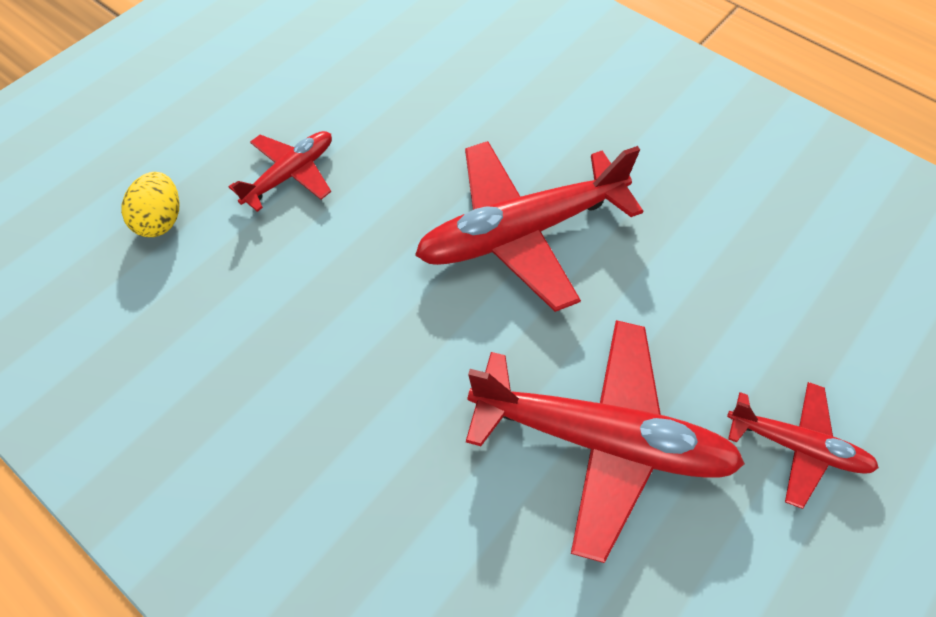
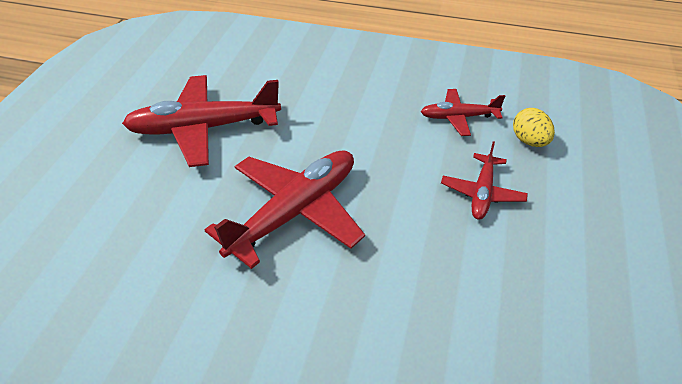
camera: 155 degrees right, 15 degrees down
(796, 446) = (88, 158): red plane -> red plane (459, 117)

